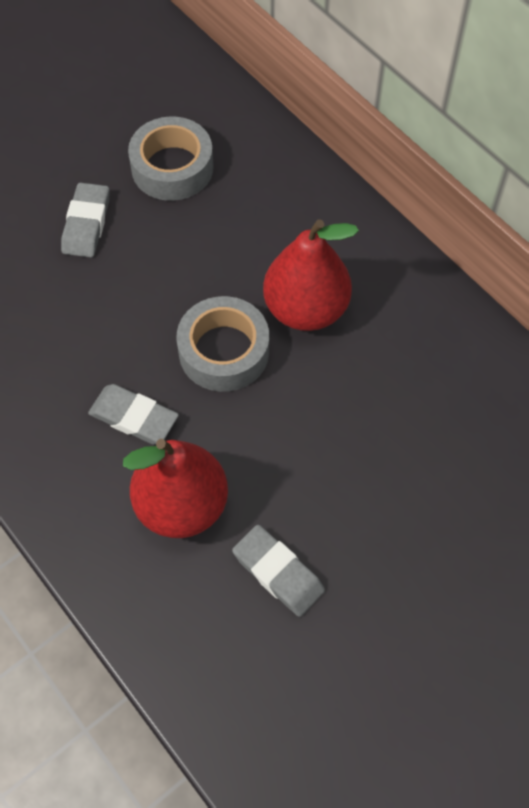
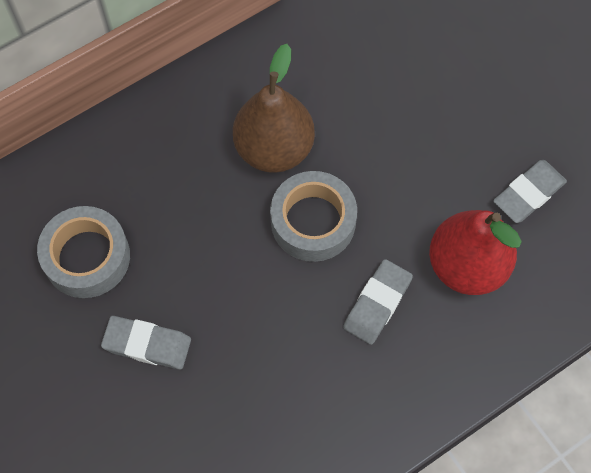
camera: 85 degrees left, 5 degrees up
(306, 309) = (274, 149): red pear -> brown pear

